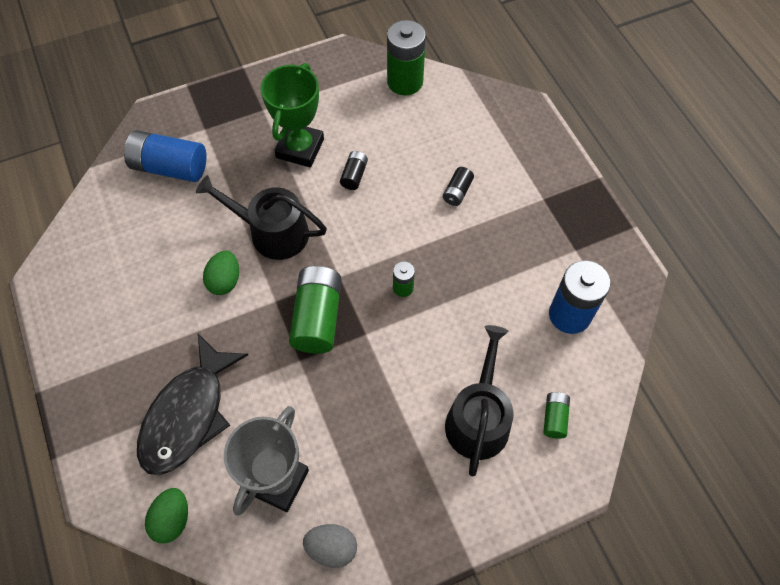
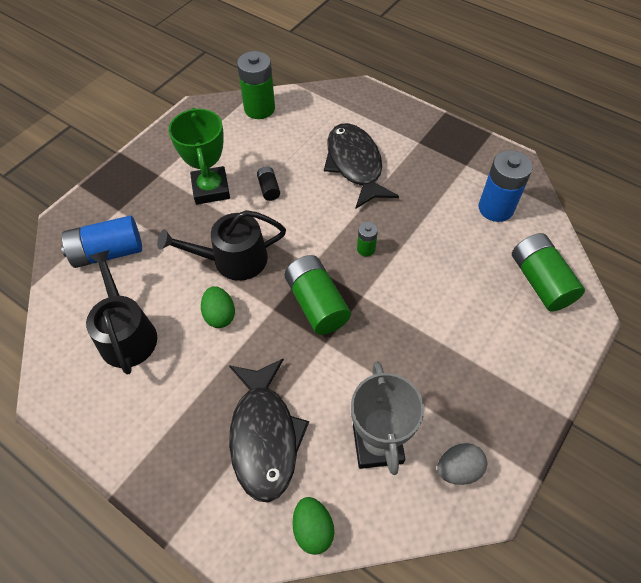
camera: 30 degrees left, 5 degrees down
(457, 192) = (355, 165): black battery -> black fish
(478, 418) = (490, 310): black watering can -> black watering can (126, 333)
(554, 418) = (540, 281): green battery -> green battery, size x2.00

